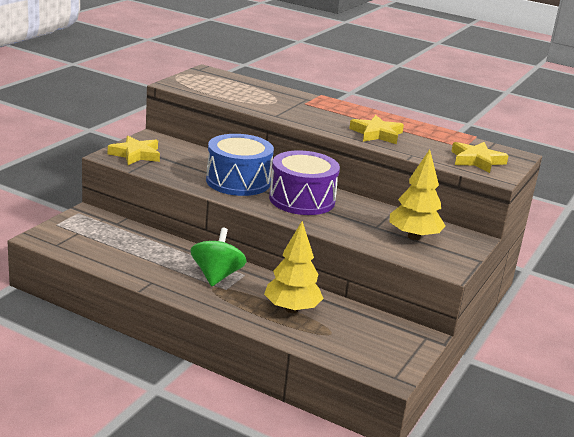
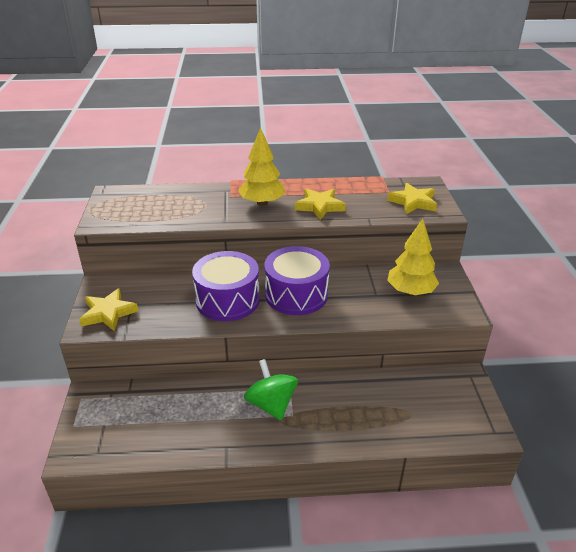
camera: 30 degrees left, 10 degrees up
(238, 181) = (227, 300): blue drum -> purple drum
(291, 309) = (361, 406): yellow tree -> yellow tree (262, 203)

